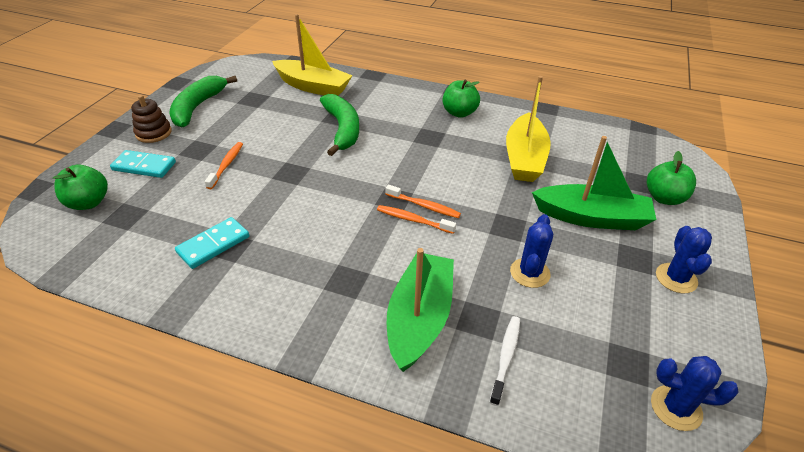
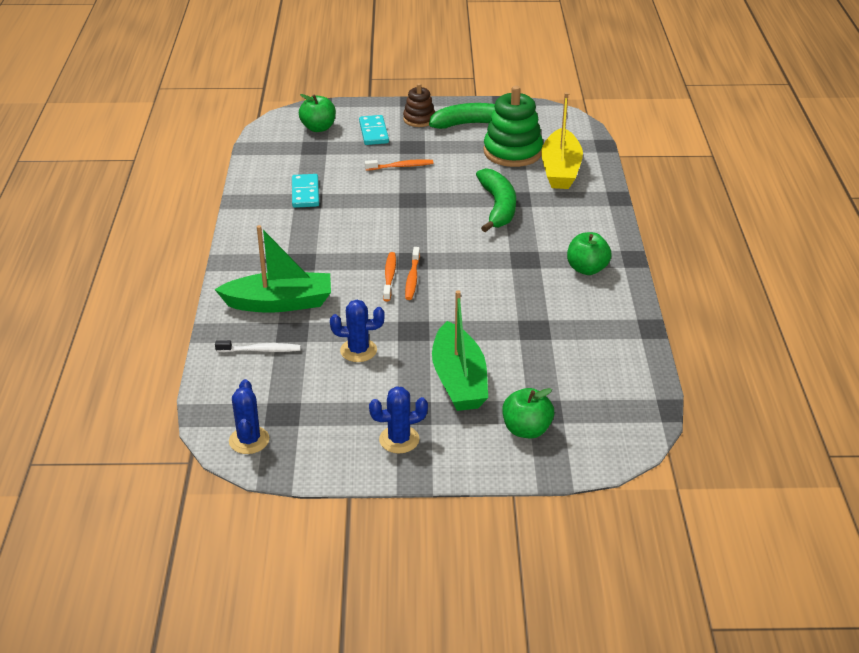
camera: 70 degrees right, 5 degrees down
(213, 244) = (305, 193): turquoise domino -> turquoise domino turned 60 degrees clockwise
(264, 100) = (512, 152): none -> green stacking toy
(342, 129) = (498, 207): green banana -> green banana turned 60 degrees counterclockwise
(524, 158) = (532, 325): yellow boat -> none

